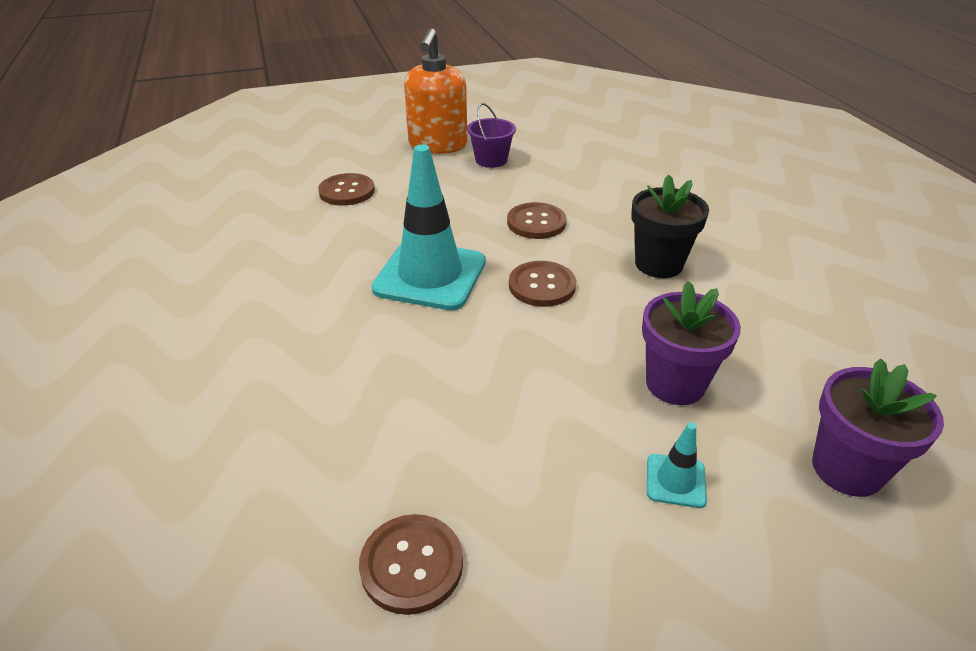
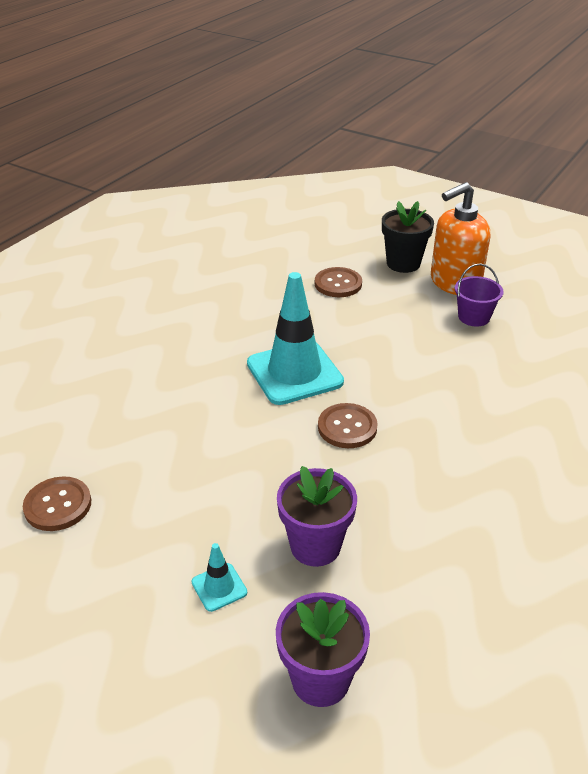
camera: 50 degrees right, 0 degrees up
(536, 223) = (421, 384): brown button -> none
(658, 264) = (453, 473): black flower pot -> black flower pot (403, 263)

